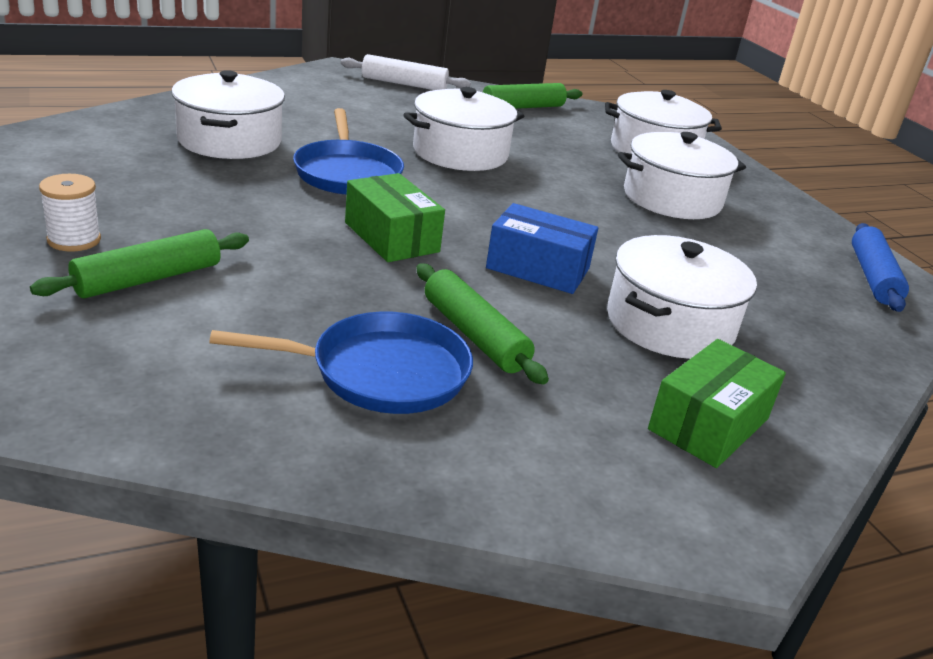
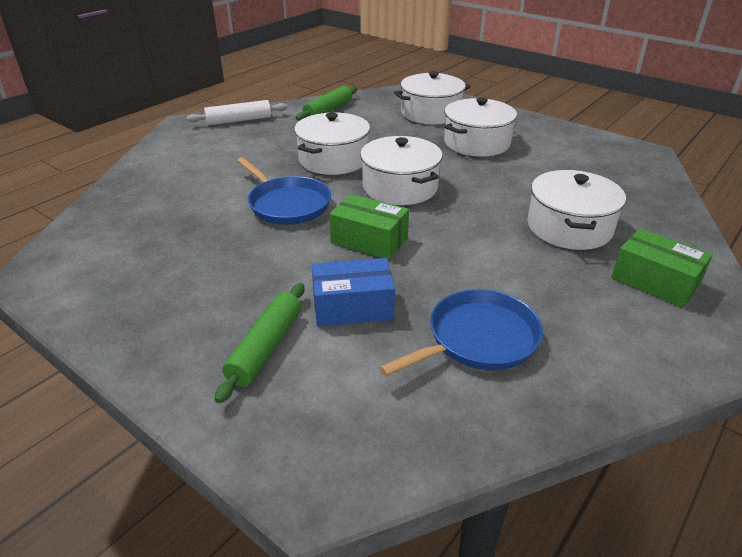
camera: 25 degrees left, 5 degrees up
(74, 240) = (177, 343): white spool -> none
(230, 140) = (182, 212): white pot -> white pot (400, 187)
(474, 335) = (492, 286): green rolling pin -> none
(538, 268) = (469, 223): blue box -> blue box (352, 307)
(708, 424) = (655, 281): green box -> green box turned 60 degrees counterclockwise
(873, 277) = (616, 152): blue rolling pin -> none

